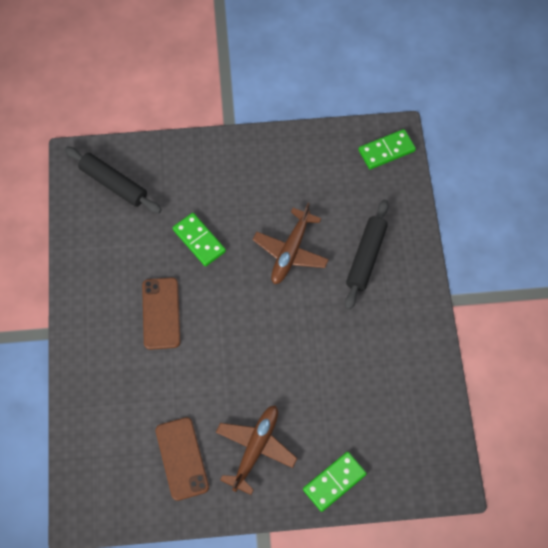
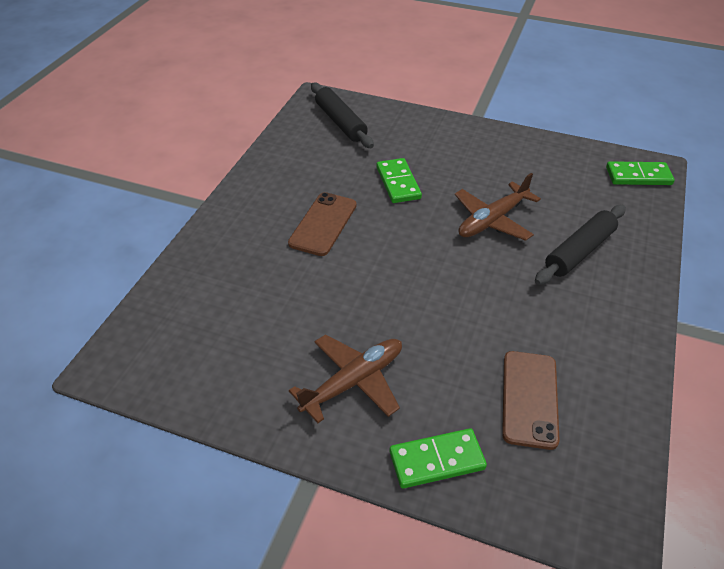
camera: 25 degrees right, 20 degrees down
(182, 458) = (260, 357): brown phone -> brown phone (529, 399)

